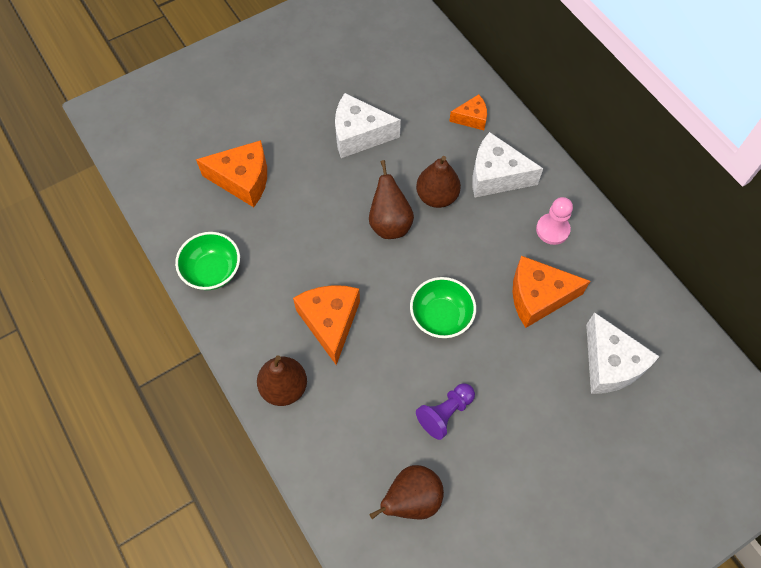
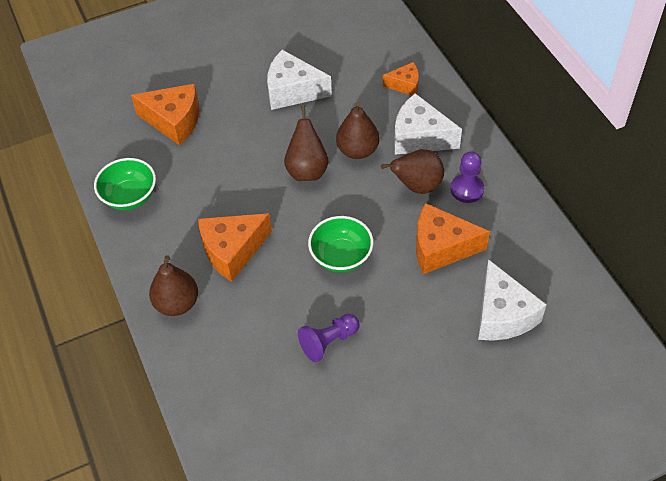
camera: 10 degrees right, 10 degrees down
(330, 322) = (232, 251): orange cheese -> orange cheese turned 120 degrees counterclockwise
(411, 499) = (280, 415): brown pear -> brown pear (417, 186)
(552, 230) = (467, 189): pink pawn -> purple pawn

